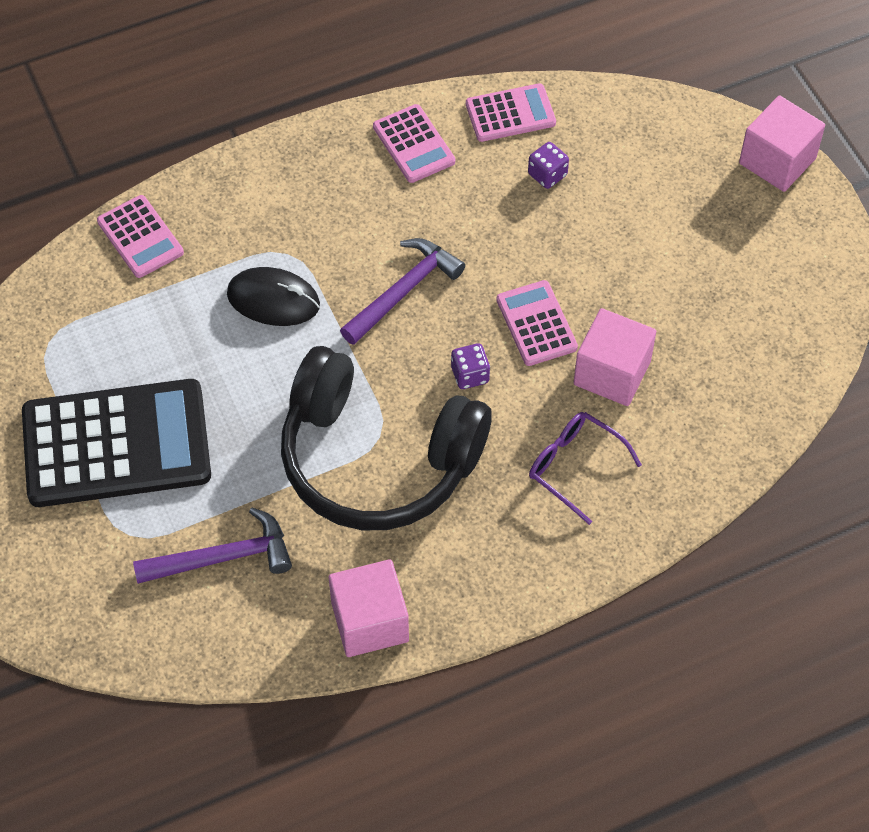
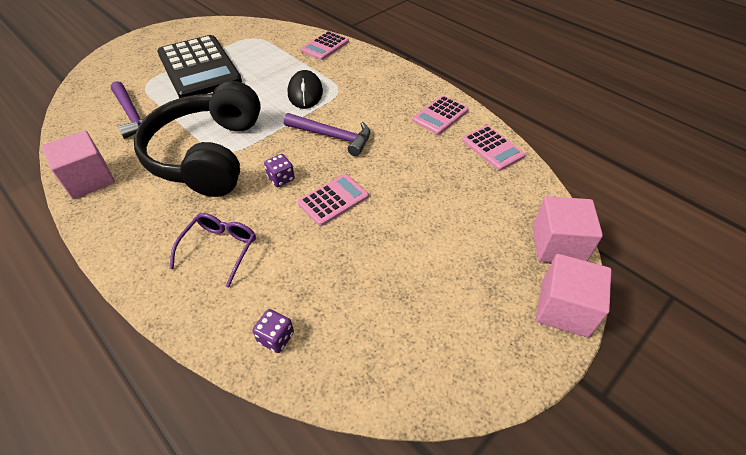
camera: 70 degrees right, 10 degrees down
(547, 175) = (456, 176): purple dice -> purple dice (276, 338)
(612, 373) = (307, 250): pink cube -> pink cube (557, 245)

